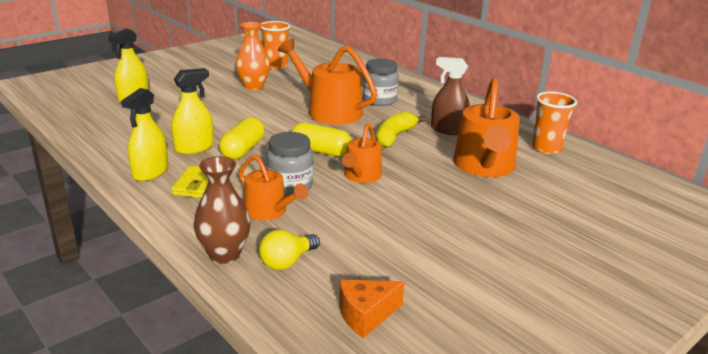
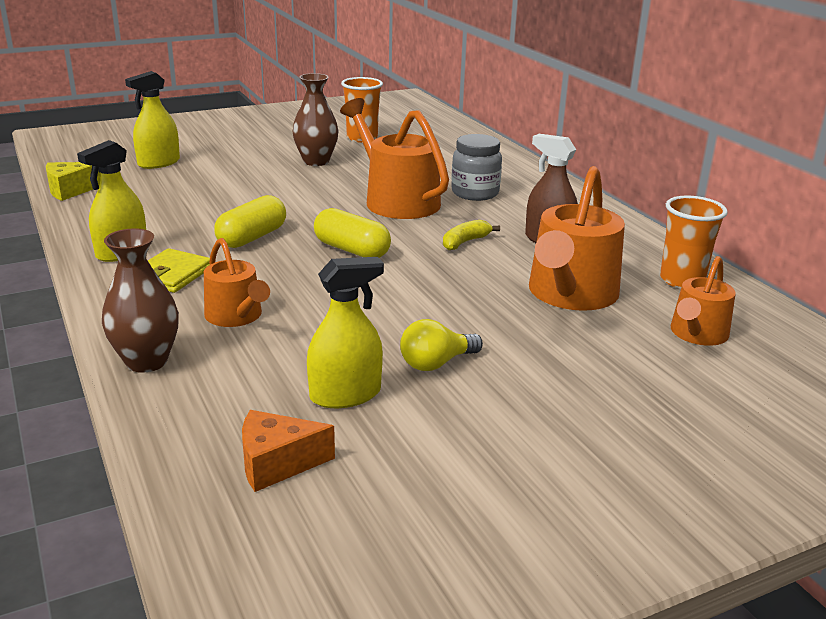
camera: 15 degrees right, 0 degrees up
(76, 127) = (70, 190): none -> yellow cheese
(194, 148) = (193, 229): yellow spray bottle -> yellow spray bottle (345, 395)
(253, 86) = (316, 161): orange vase -> brown vase
(287, 261) = (219, 381): yellow light bulb -> yellow light bulb (436, 363)
(290, 186) = (283, 289): grey jar -> none
(361, 176) = (386, 287): orange watering can -> orange watering can (697, 334)
(394, 137) = (465, 242): yellow banana -> yellow banana, size x0.66

